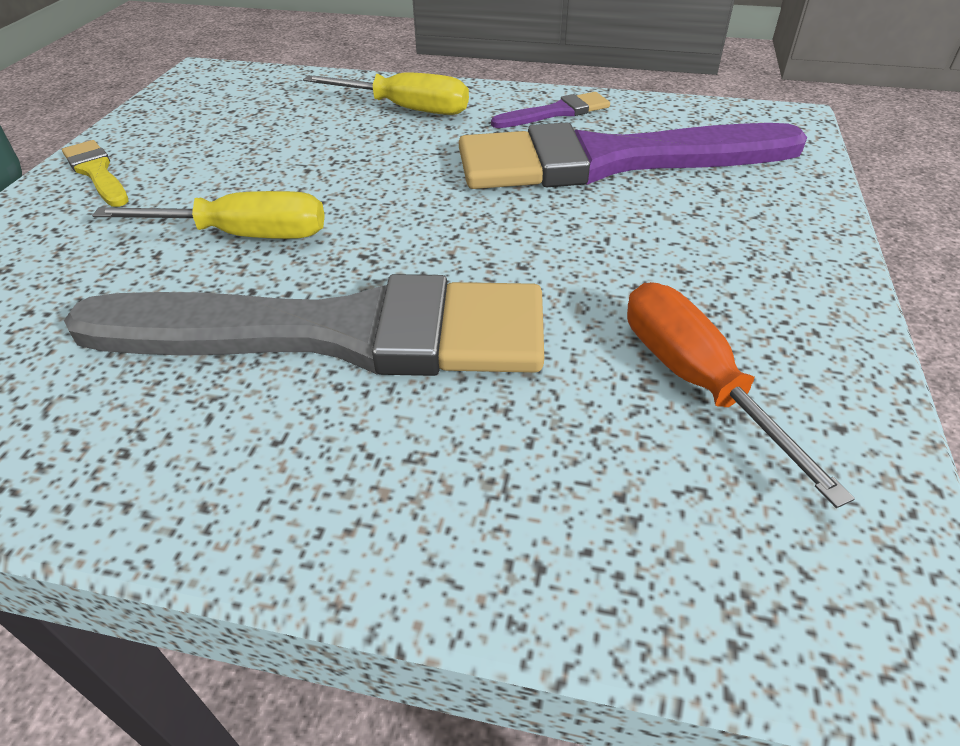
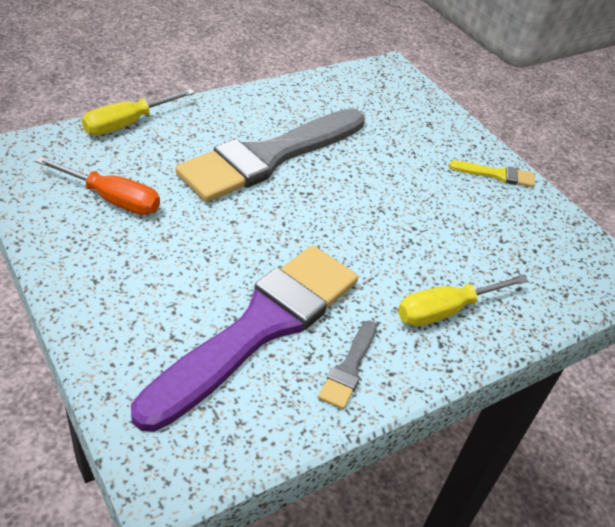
camera: 130 degrees right, 0 degrees up
(245, 235) = (372, 177): yellow screwdriver -> yellow screwdriver (127, 124)
(556, 112) = (349, 368): purple brush -> grey brush

